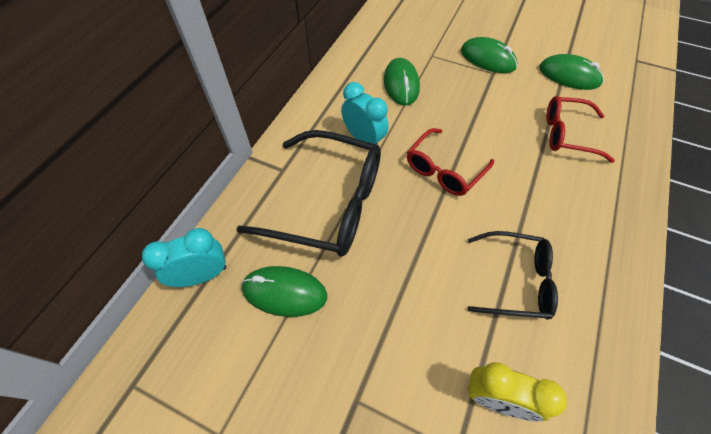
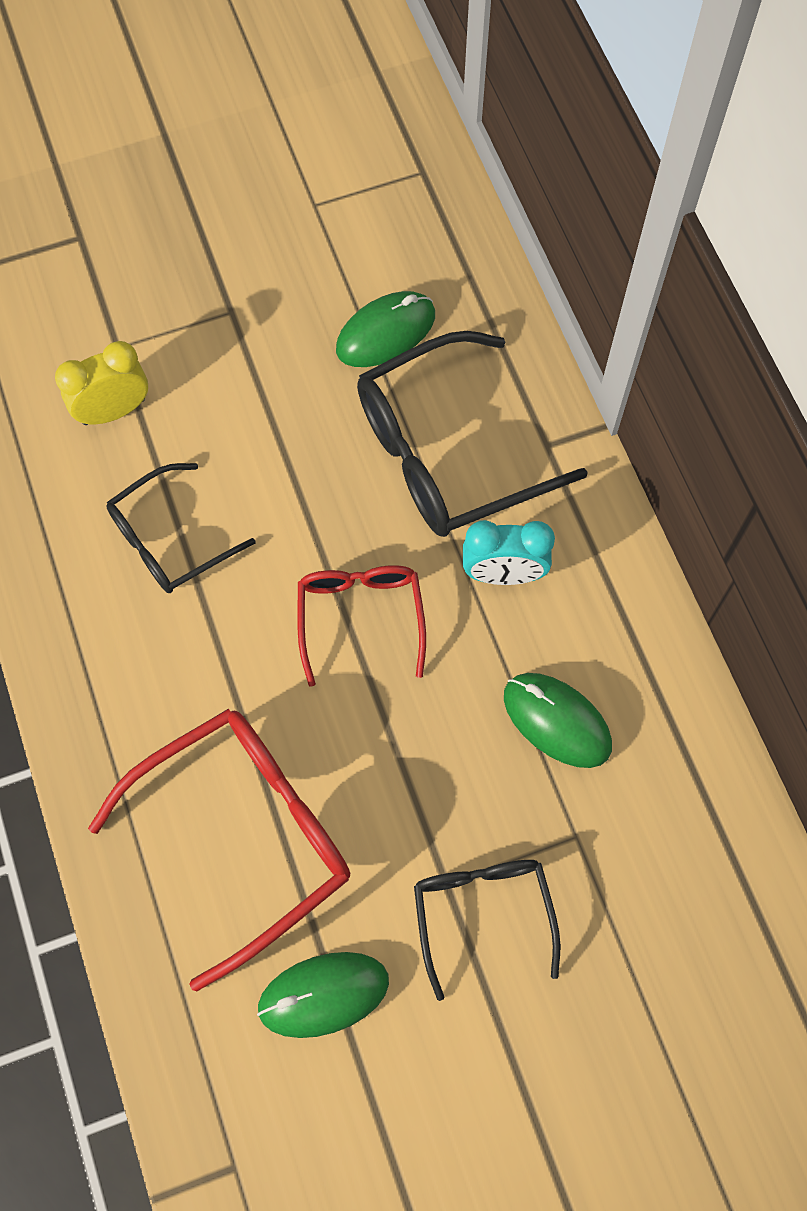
camera: 135 degrees right, 10 degrees up
(202, 275) = (479, 280): turquoise clock -> none
(487, 59) = (482, 914): green mouse -> black glasses
(567, 134) = (244, 836): red glasses -> red glasses, size x1.67

